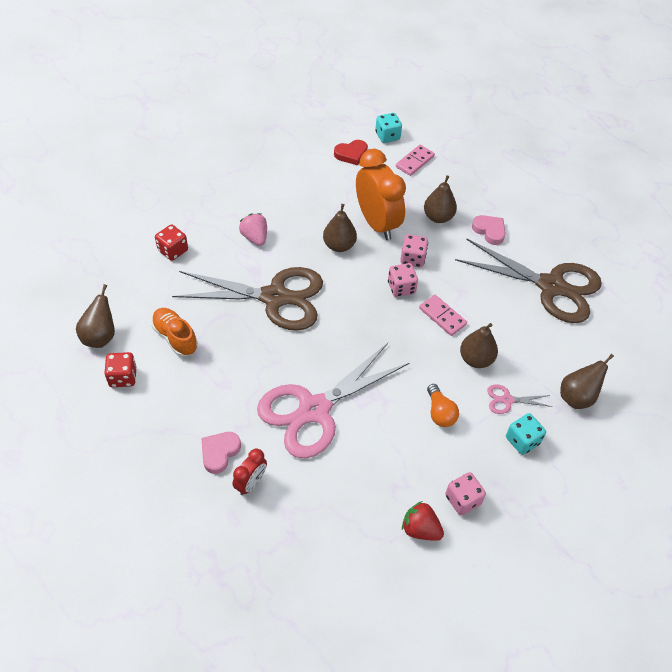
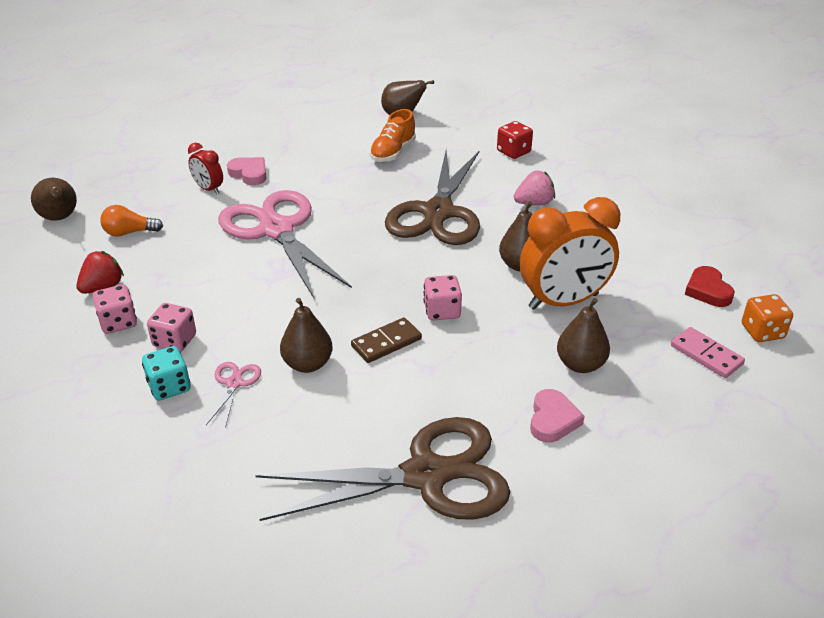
camera: 100 degrees right, 15 degrees down
(123, 377) = (352, 127): red dice -> none
(175, 337) = (393, 152): orange shoe -> orange shoe turned 150 degrees clockwise
(387, 136) = (762, 331): turquoise dice -> orange dice
(412, 259) = (494, 327): pink dice -> pink dice (174, 341)
(440, 412) = (238, 320): orange light bulb -> orange light bulb (129, 232)
(442, 316) = (386, 342): pink domino -> brown domino
(489, 231) = (552, 420): pink heart -> pink heart turned 45 degrees counterclockwise
(551, 286) = (426, 475): brown scissors -> brown scissors turned 135 degrees counterclockwise
(577, 397) = (212, 459): brown pear -> brown pear (60, 218)

